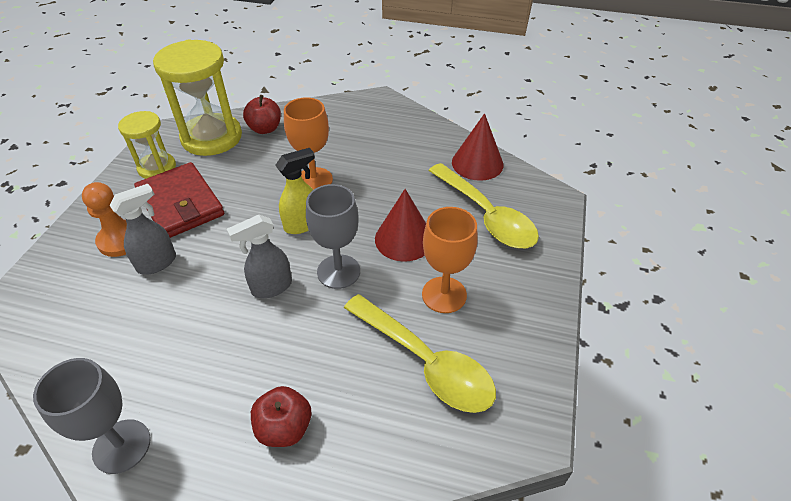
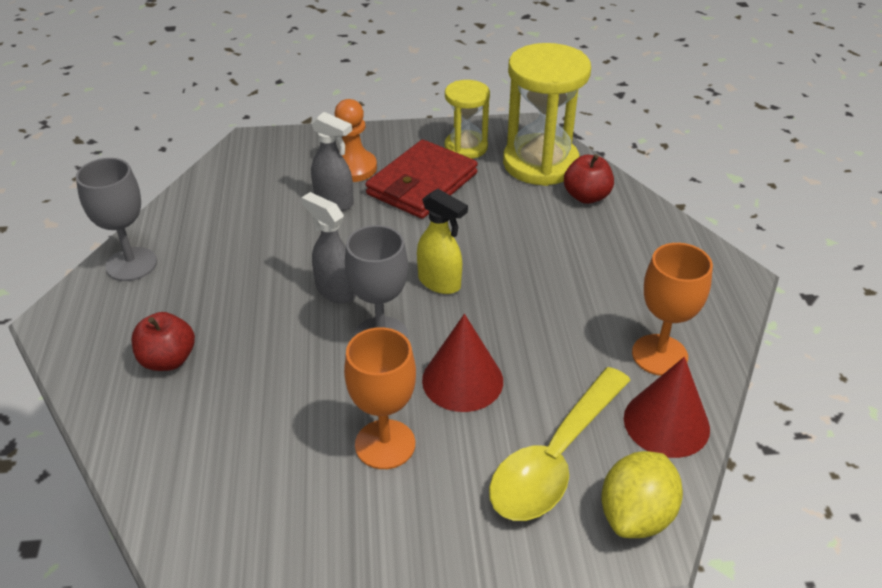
camera: 70 degrees right, 5 degrees down
(314, 180) = (521, 267): orange goblet -> orange goblet (659, 355)
(426, 362) = (276, 451): yellow spoon -> none
(537, 196) = (636, 515): none -> yellow lemon

